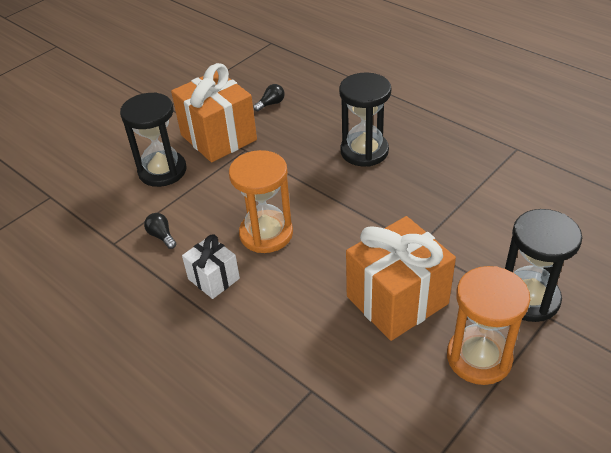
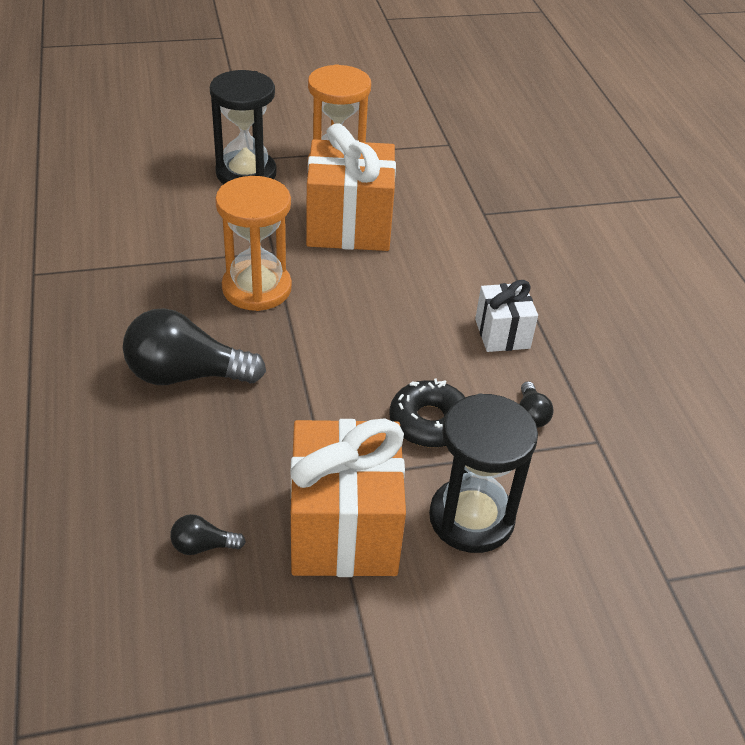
camera: 150 degrees left, 0 degrees up
(217, 200) = (429, 422): none -> black donut
(266, 234) = (408, 346): orange hourglass -> orange hourglass (257, 288)
(364, 151) = (186, 375): black hourglass -> black light bulb

